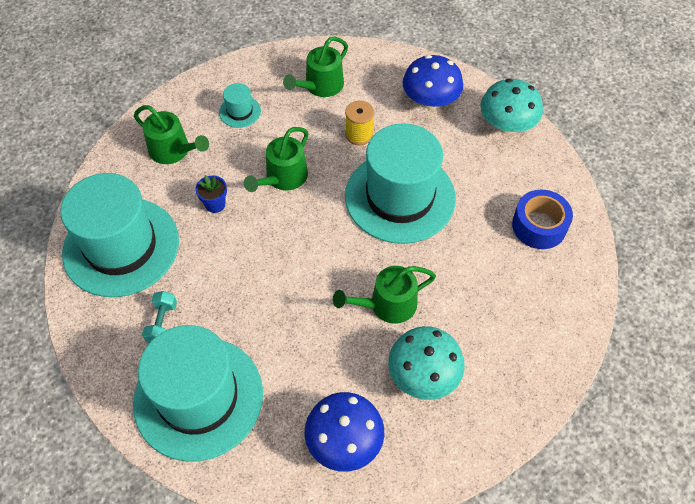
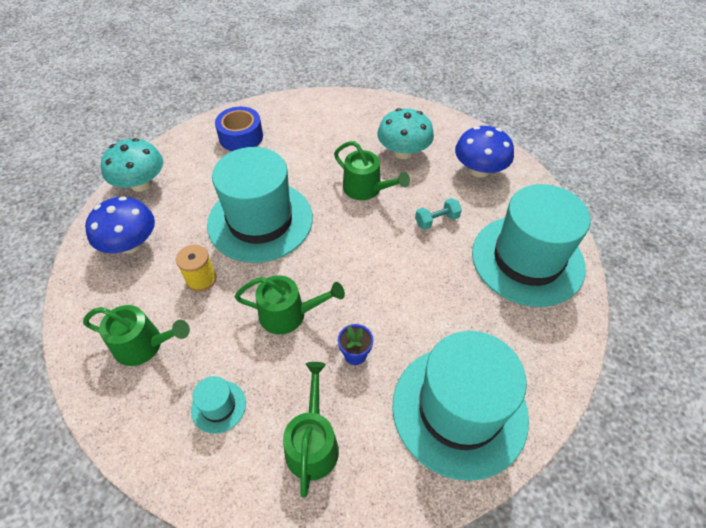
camera: 120 degrees left, 5 degrees down
(162, 323) = (498, 321): turquoise dumbbell -> turquoise dumbbell (436, 220)

